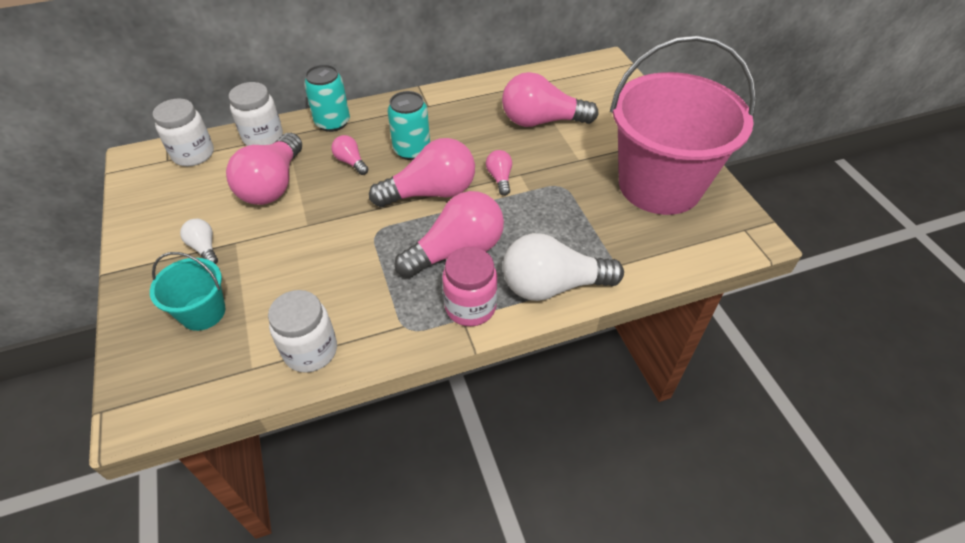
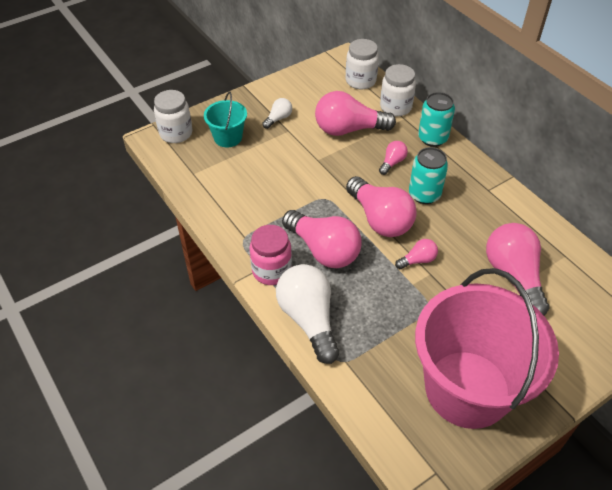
camera: 75 degrees right, 0 degrees up
(310, 351) = (212, 196): white jar -> white jar (176, 133)

